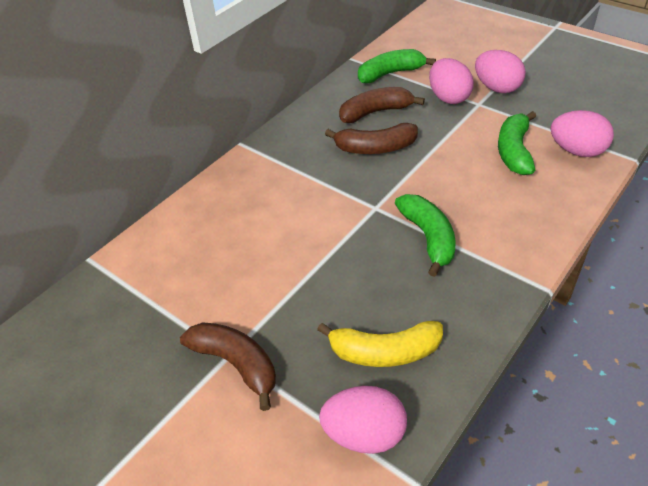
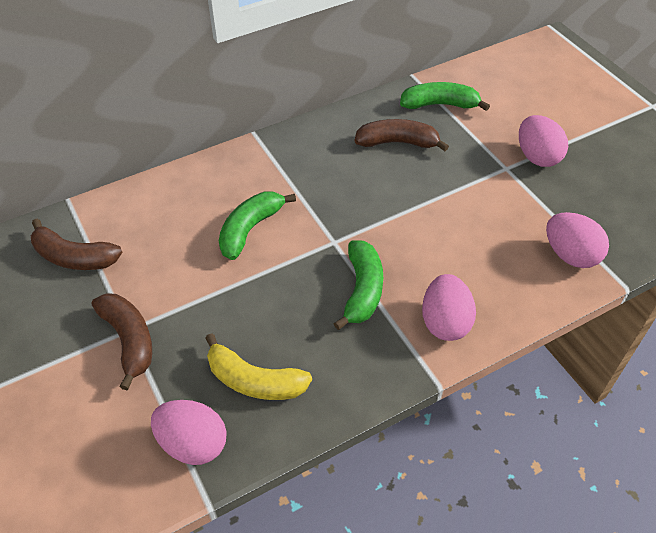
camera: 20 degrees right, 5 degrees up
(375, 148) = (373, 181): brown banana -> brown banana (74, 257)
(448, 97) = (480, 151): pink egg -> pink egg (445, 322)
(514, 151) = (505, 232): green banana -> green banana (250, 229)

